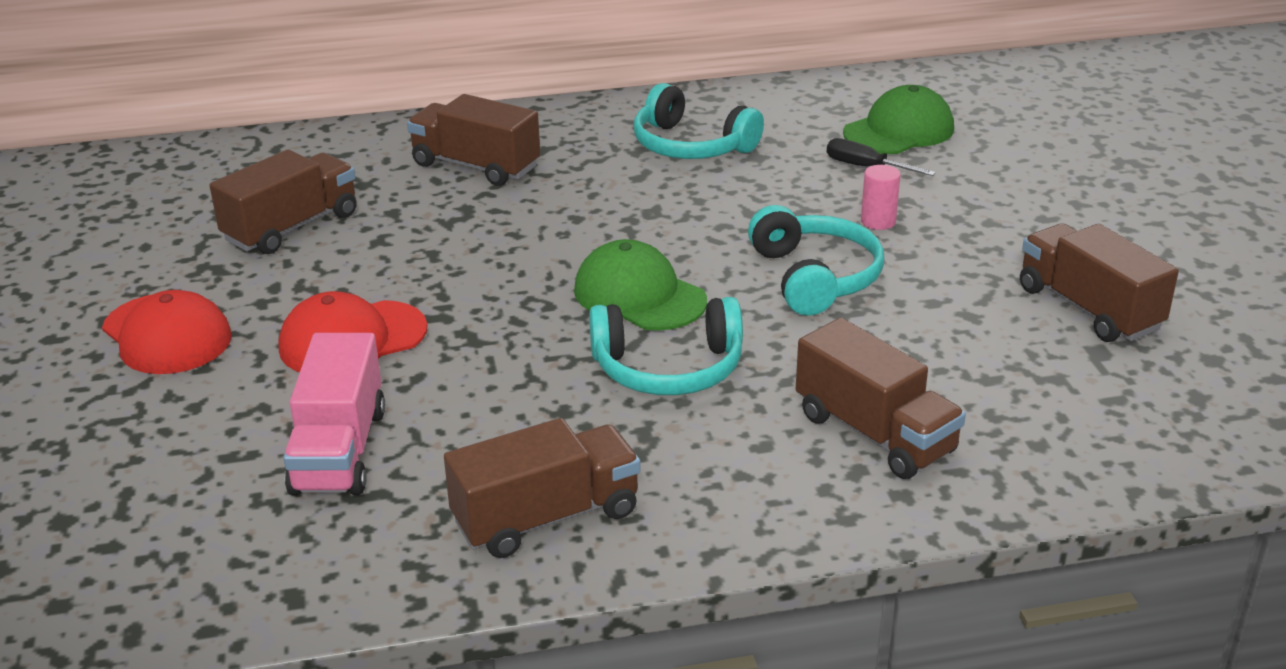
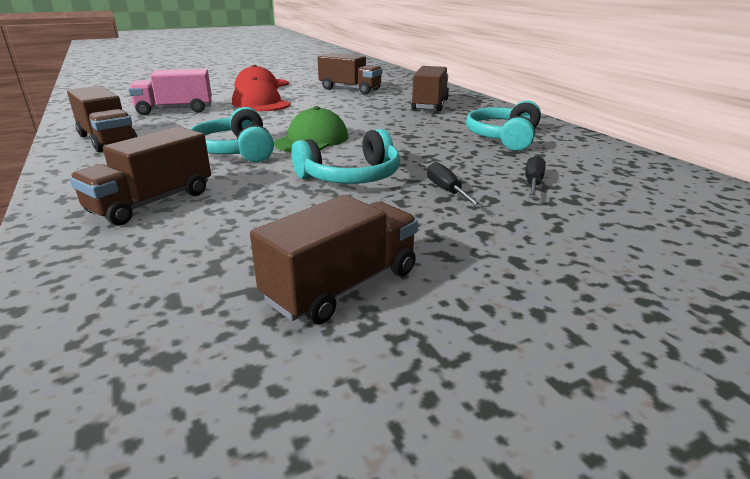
camera: 75 degrees right, 5 degrees down
(878, 221) = (447, 191): pink cylinder -> black screwdriver
(899, 131) = (615, 192): green cap -> none

